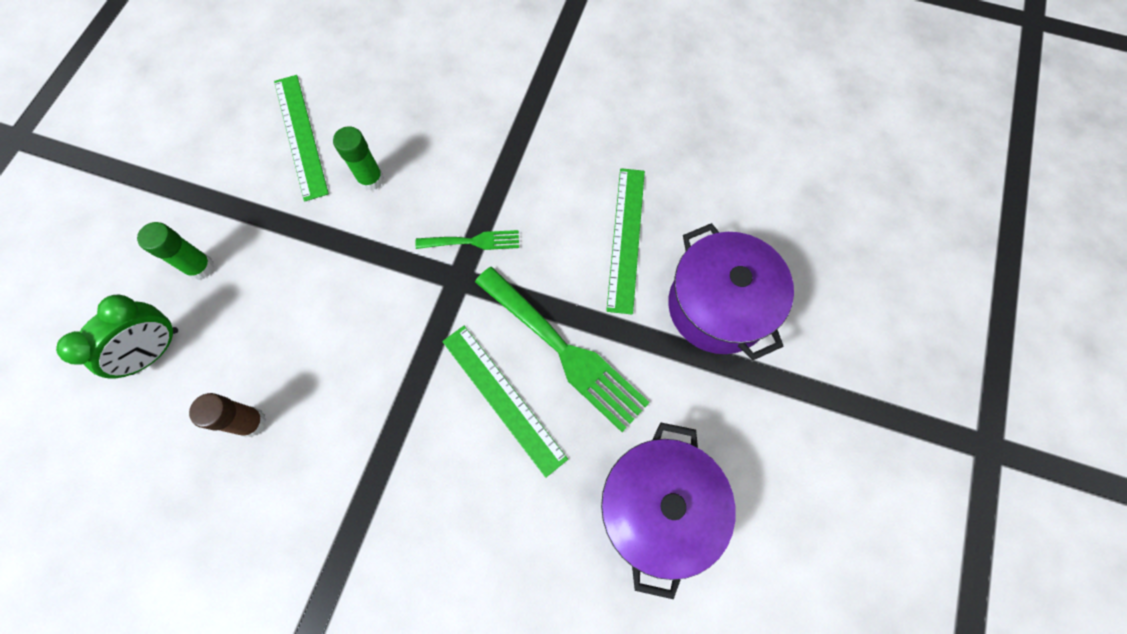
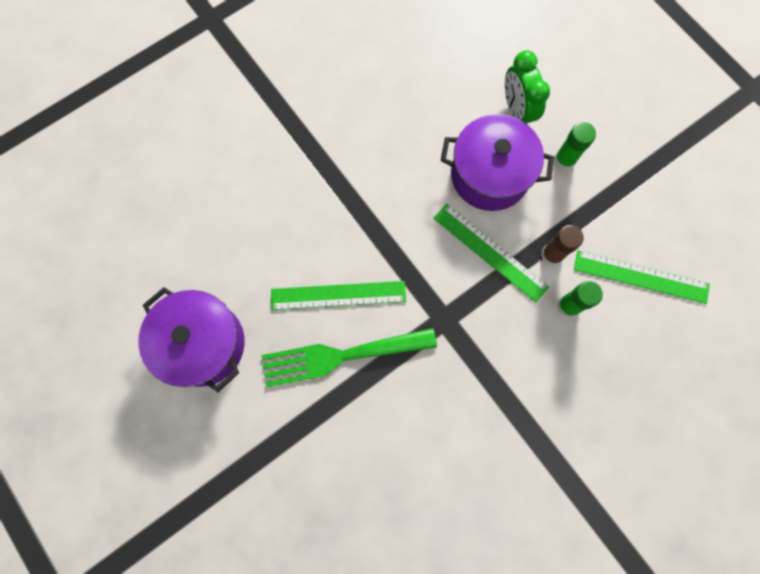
camera: 125 degrees right, 5 degrees up
(251, 422) = (430, 142): brown glue stick -> brown glue stick (551, 255)
(473, 241) = (466, 347): green fork -> none
(626, 238) = (393, 463): green ruler -> green ruler (490, 252)
(718, 306) = (295, 490): purple pot -> purple pot (489, 175)

